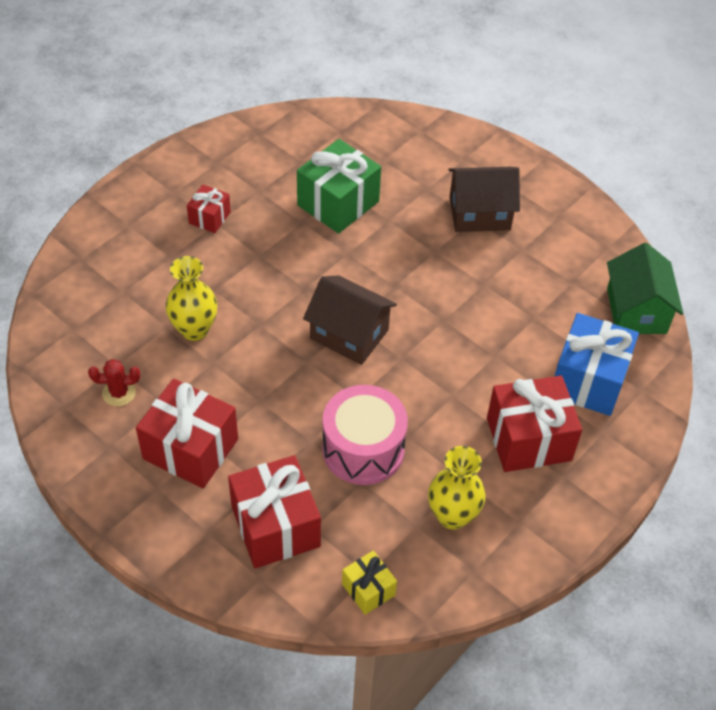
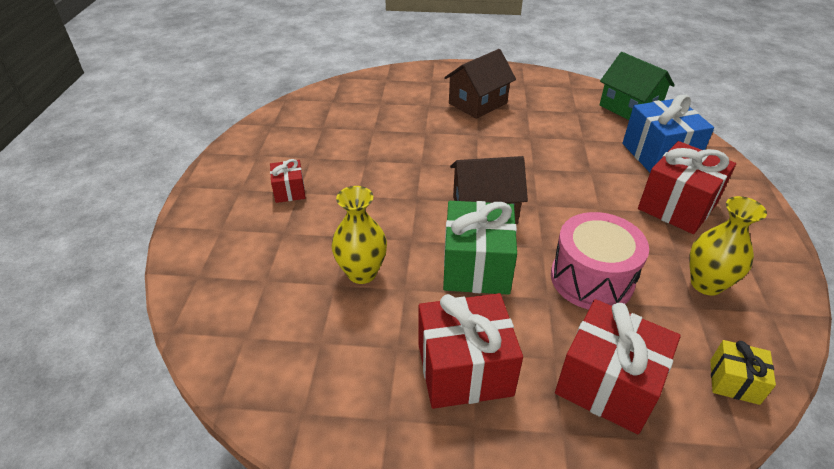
camera: 35 degrees left, 10 degrees down
(119, 393) = (347, 364): red cactus -> none
(338, 203) = (379, 138): green gift -> green gift (476, 267)

